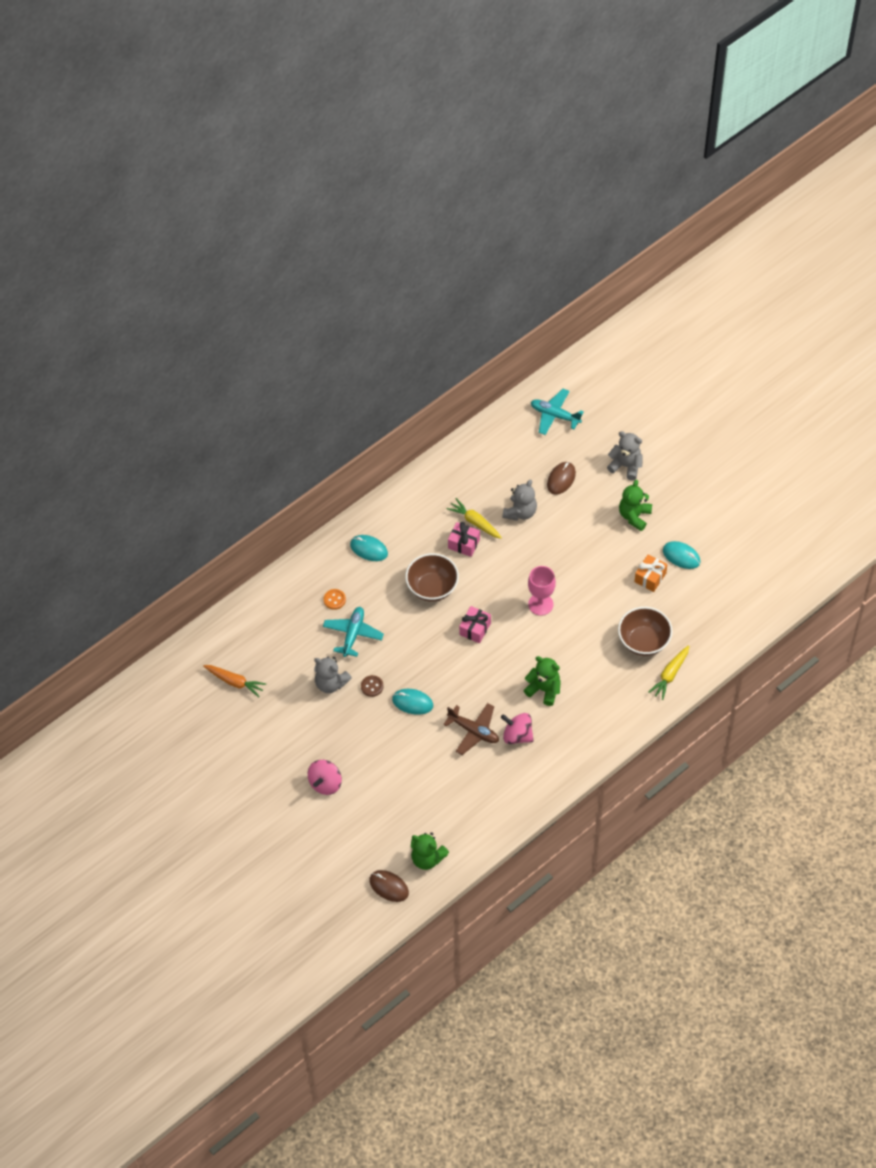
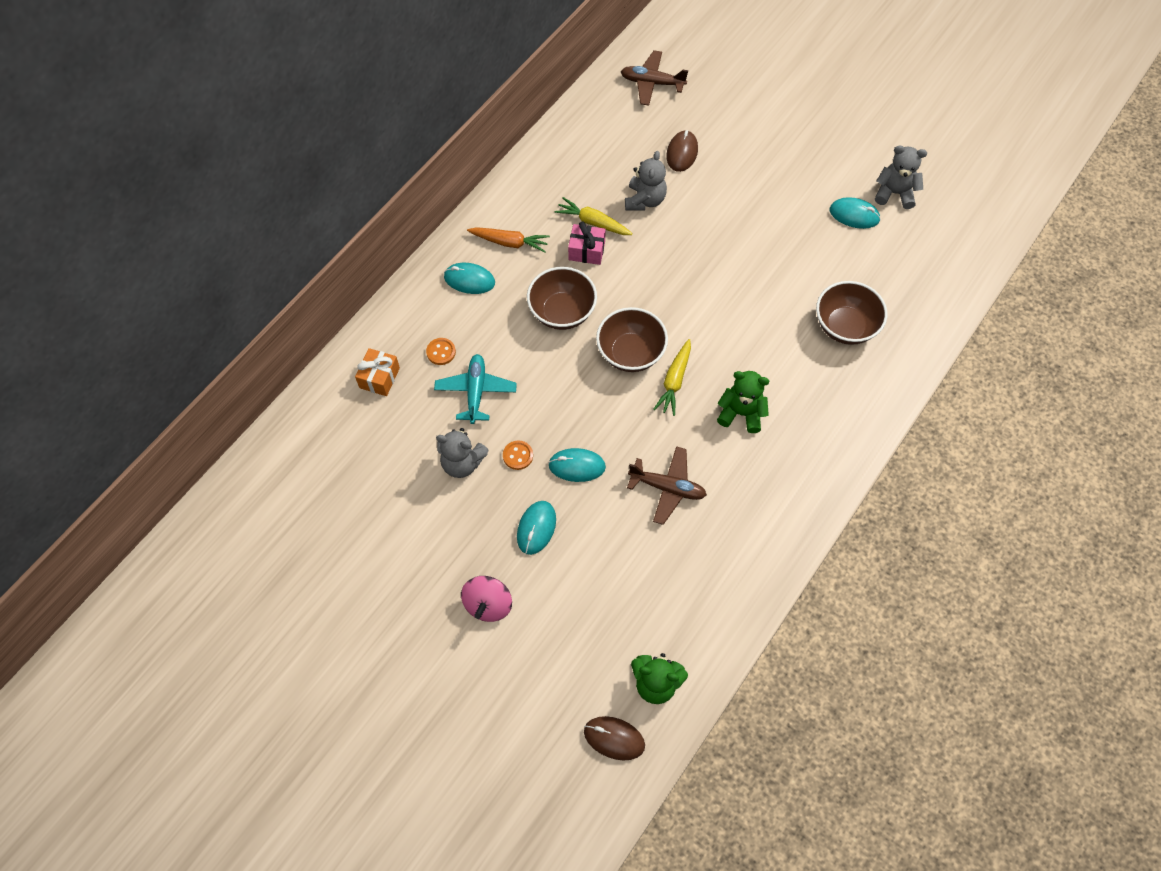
camera: 15 degrees left, 5 degrees up
(235, 682) = (332, 488): orange carrot -> orange carrot (509, 242)
(372, 686) = (518, 456): brown button -> orange button
(372, 739) = (536, 528): none -> turquoise mouse
(475, 629) = (630, 353): pink gift -> brown bowl
(517, 735) = (725, 481): pink spinning top -> none
(540, 604) = (703, 306): pink goblet -> none
(555, 415) = (652, 83): turquoise plane -> brown plane
(626, 466) = (753, 124): grey teddy bear -> grey teddy bear (894, 193)
(634, 516) = (782, 179): green teddy bear -> none
(650, 577) = (826, 247): orange gift -> orange gift (379, 378)
(670, 675) = (892, 361): yellow carrot -> yellow carrot (674, 381)

